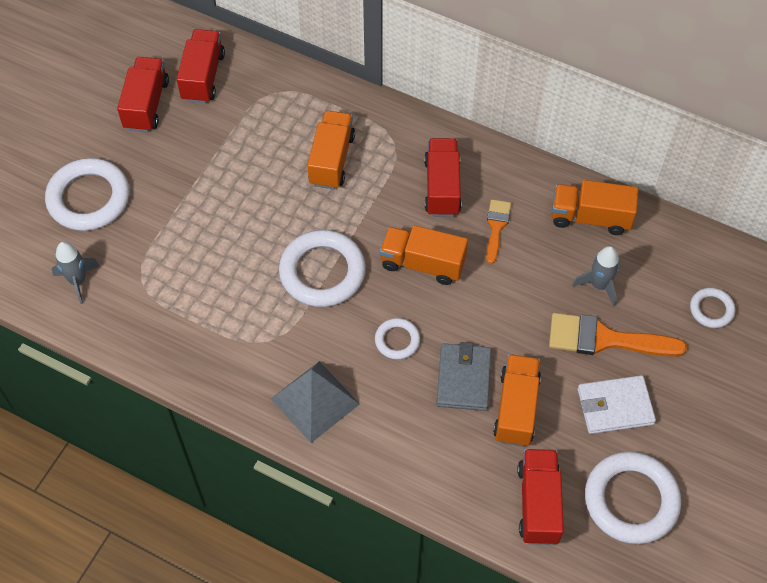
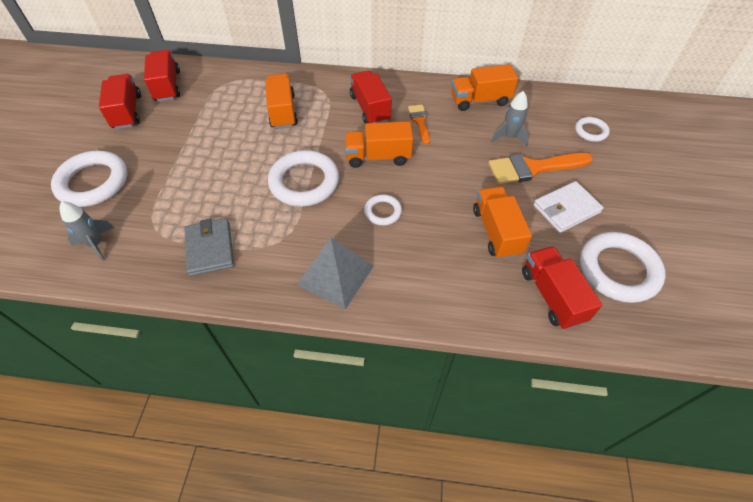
camera: 20 degrees left, 5 degrees down
(464, 379) = (446, 223): grey wallet -> grey wallet (210, 249)

